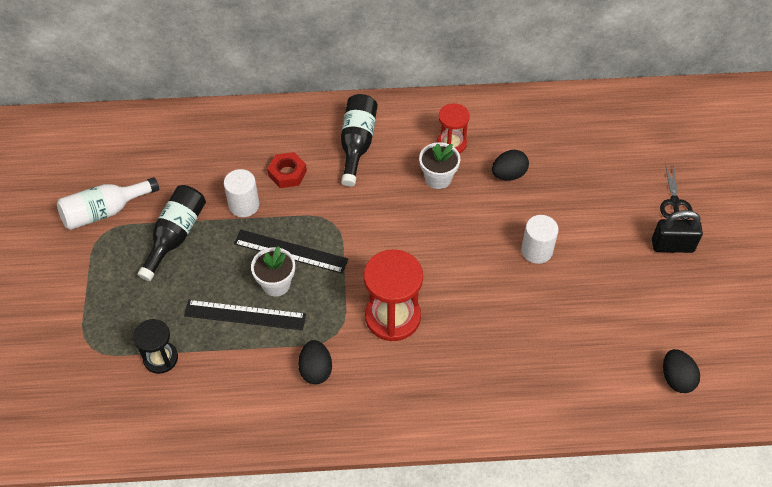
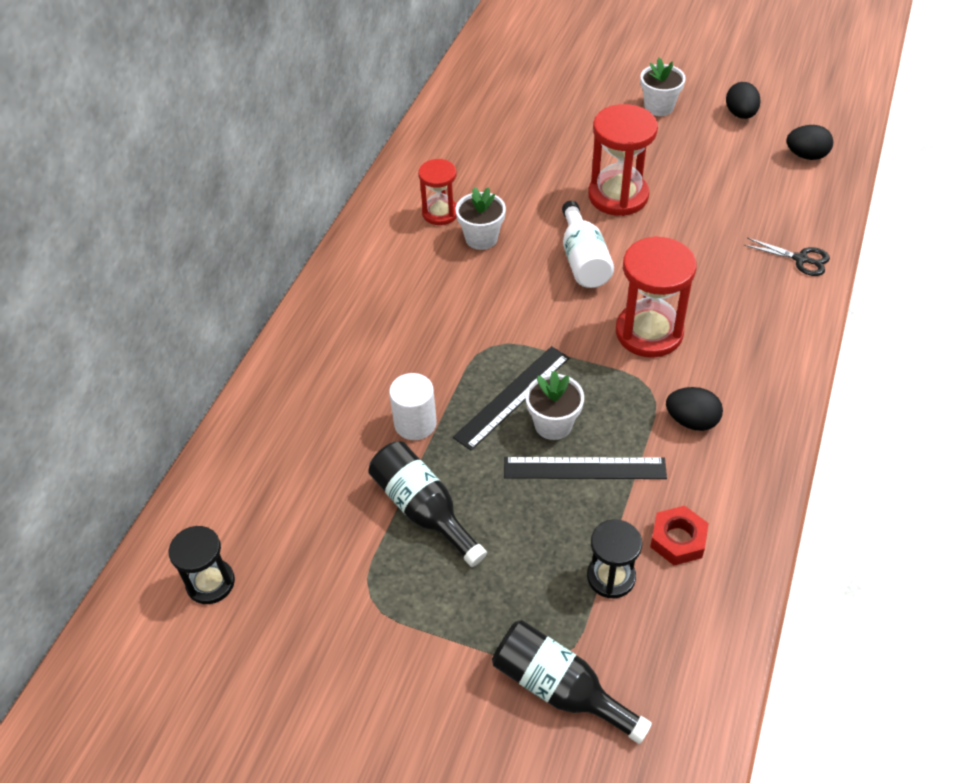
camera: 65 degrees left, 5 degrees down
(87, 153) = (210, 583): none -> black hourglass
(105, 212) = (334, 585): white bottle -> white bottle (583, 260)
(245, 315) = (584, 468): black ruler -> black ruler turned 60 degrees clockwise
(287, 173) = (392, 366): red nut -> red nut (678, 539)
(357, 144) = (388, 290): black bottle -> black bottle (559, 689)
(508, 174) = (509, 184): black egg -> black egg (740, 114)
(537, 250) = (618, 196): white cylinder -> red hourglass
(672, 246) = (659, 107): black padlock -> white flower pot
(674, 202) = (610, 88): black scissors -> black scissors (800, 259)

